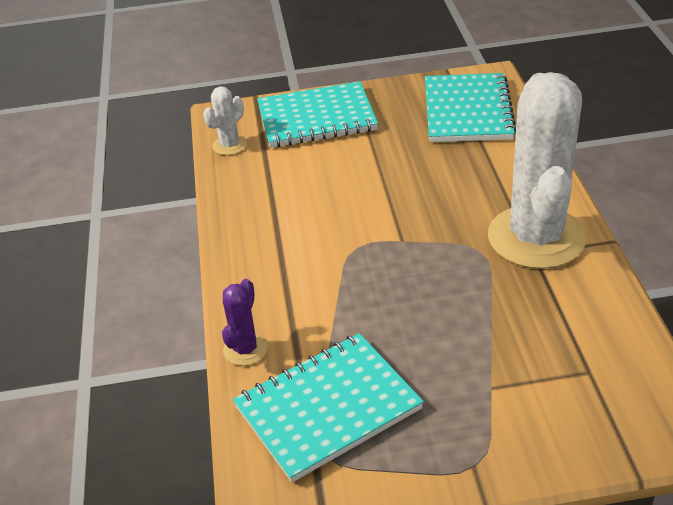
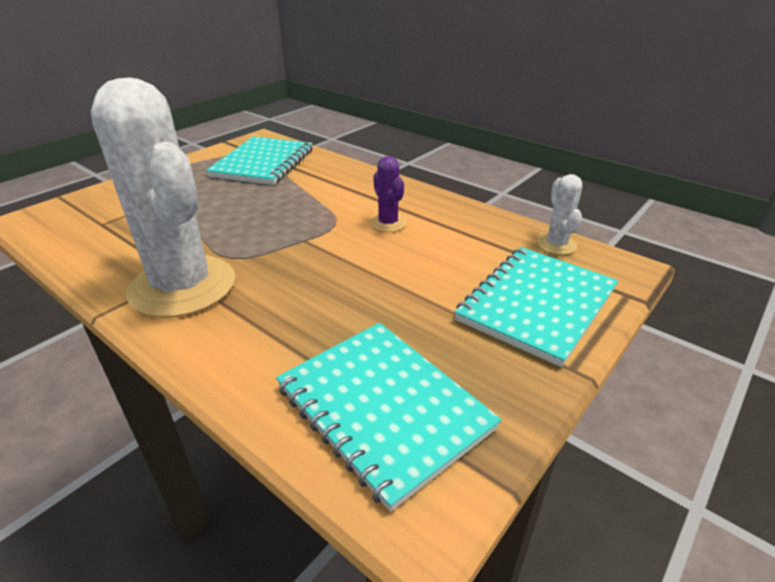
camera: 135 degrees right, 5 degrees down
(245, 349) = (337, 164): purple cactus -> purple cactus (388, 223)

